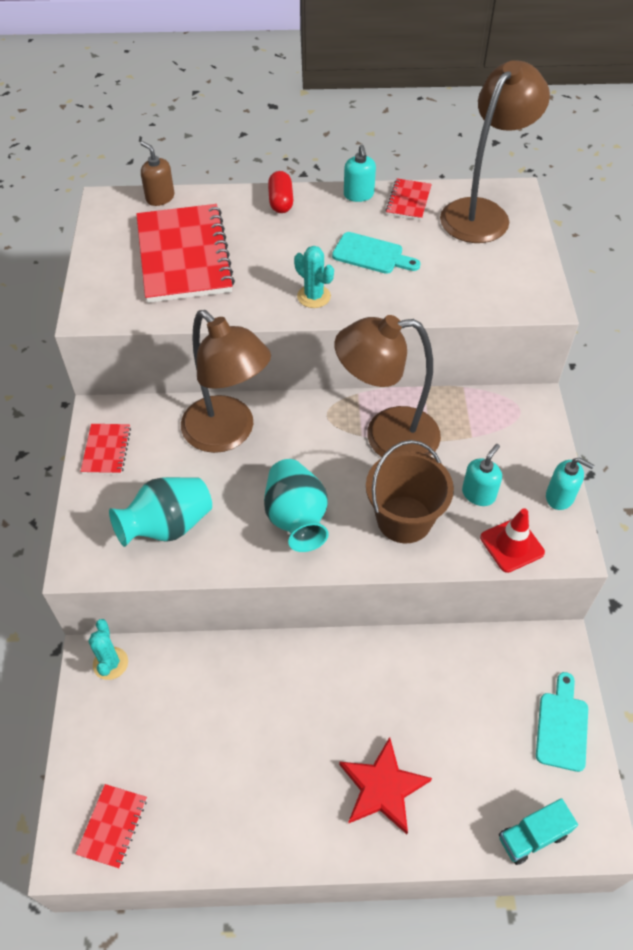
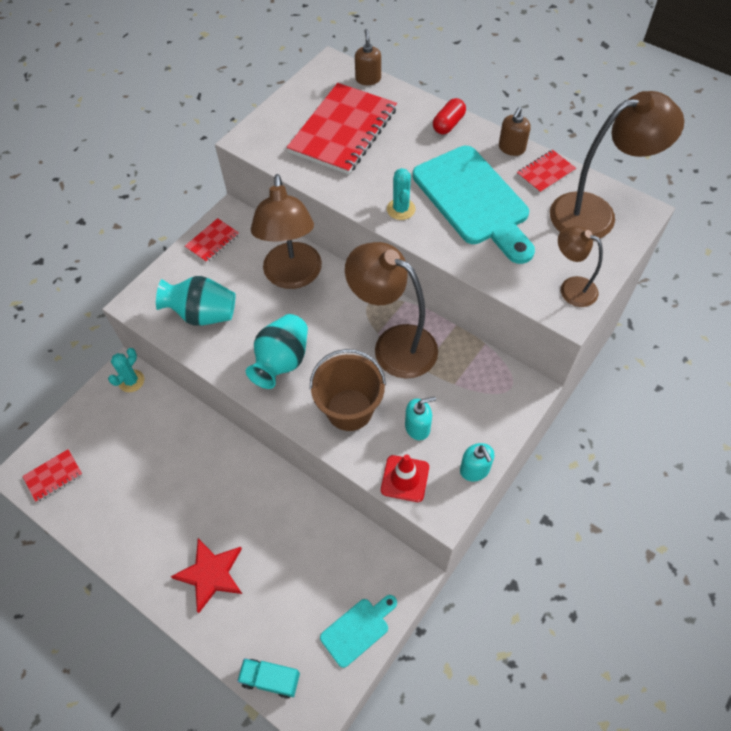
camera: 40 degrees right, 5 degrees up
(358, 195) = (511, 148): turquoise soap dispenser -> brown soap dispenser
(371, 255) = (474, 200): turquoise cutting board -> turquoise cutting board, size x2.01
(525, 282) = (571, 288): none -> brown lamp

